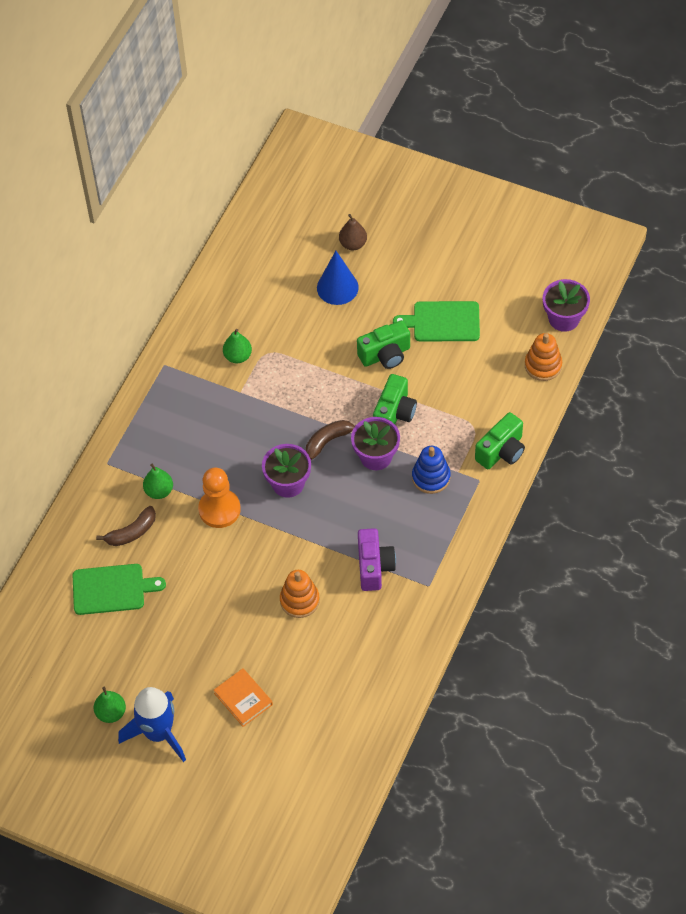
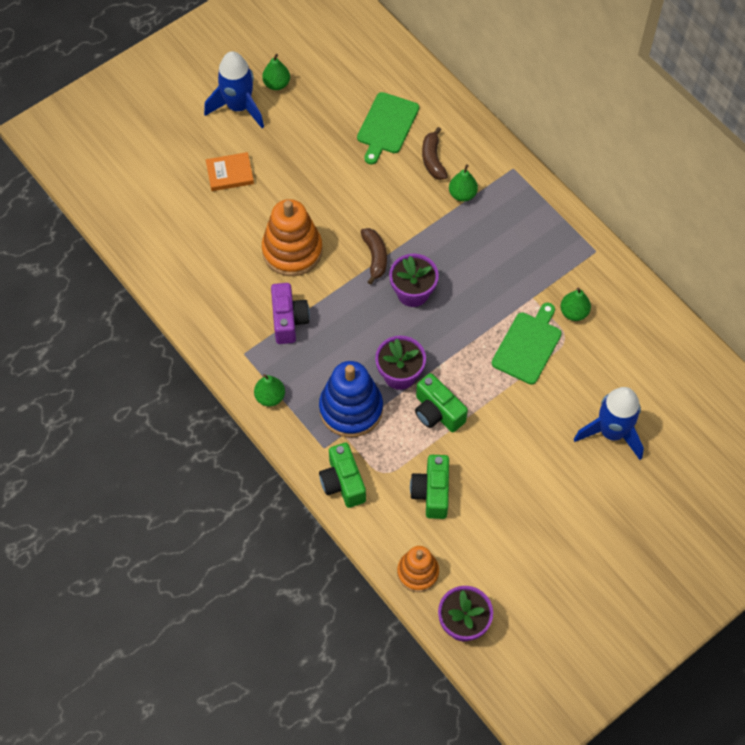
camera: 115 degrees right, 5 degrees up
(219, 509) = (417, 230): orange pawn -> none
(299, 600) = (292, 251): orange stacking toy -> orange stacking toy, size x1.61
(328, 441) = (439, 344): brown banana -> brown banana (375, 257)
(337, 287) = (611, 432): blue cone -> blue rocket
(353, 244) = (659, 471): brown pear -> none
(374, 567) = (288, 320): purple camera -> purple camera turned 120 degrees counterclockwise
(385, 355) = (508, 436): green camera -> green camera (432, 492)
(431, 477) = (351, 409): blue stacking toy -> blue stacking toy, size x1.61
(443, 322) = (520, 507): green cutting board -> green cutting board (528, 345)
(458, 543) = (270, 397): none -> green pear

